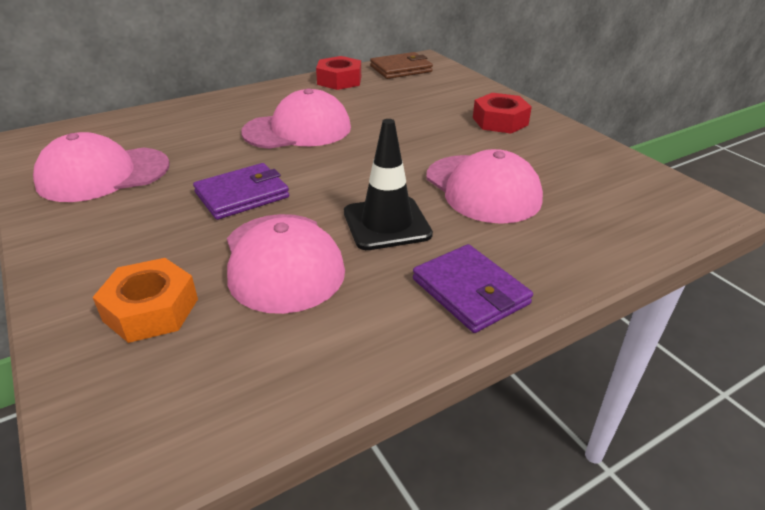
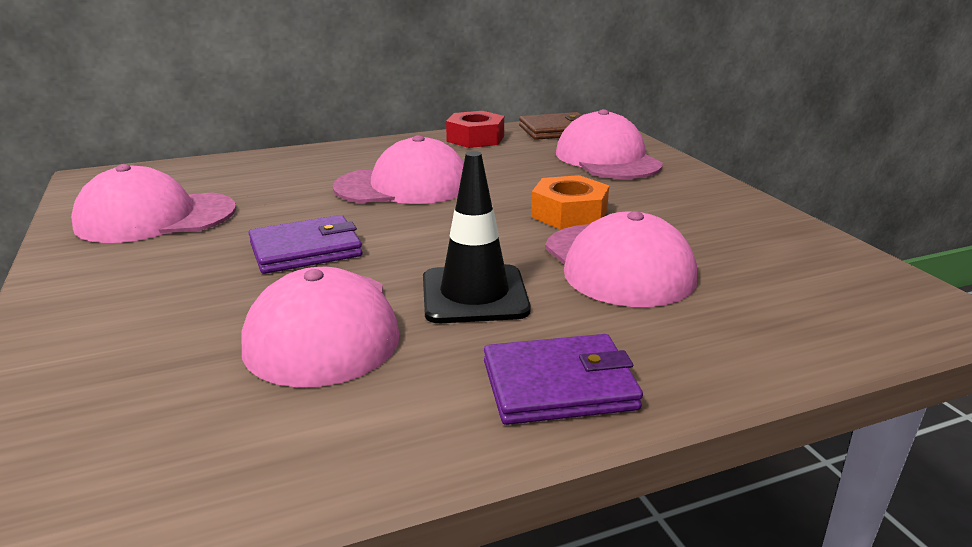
camera: 10 degrees right, 10 degrees down
(151, 309) = (136, 366): orange nut -> orange nut (569, 214)
(448, 94) = (607, 159): none -> pink cap
(470, 291) = (559, 385): purple wallet -> purple wallet turned 75 degrees counterclockwise
(500, 121) = (666, 191): red nut -> none

